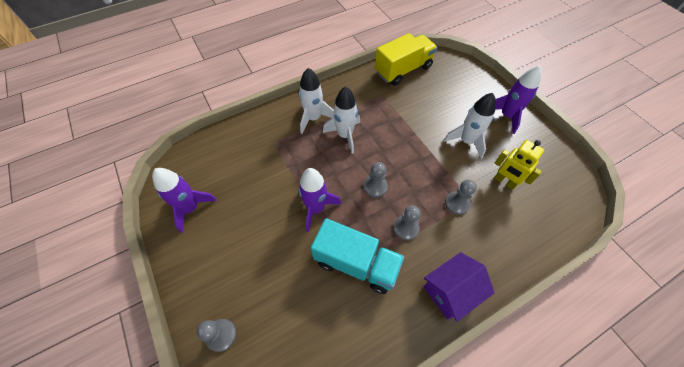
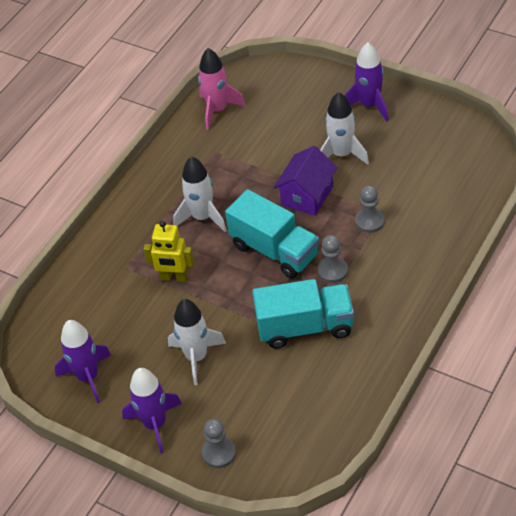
camera: 25 degrees left, 10 degrees down
(313, 118) = (151, 218): white rocket -> white rocket (196, 357)
(316, 208) = (226, 303): purple rocket -> purple rocket (155, 424)
(375, 187) = (274, 250): grey pawn -> turquoise truck
(403, 70) = (217, 110): yellow truck -> pink rocket
(450, 291) = (410, 299): purple house -> purple house (307, 195)
(504, 181) = (405, 175): yellow robot -> yellow robot (174, 277)

